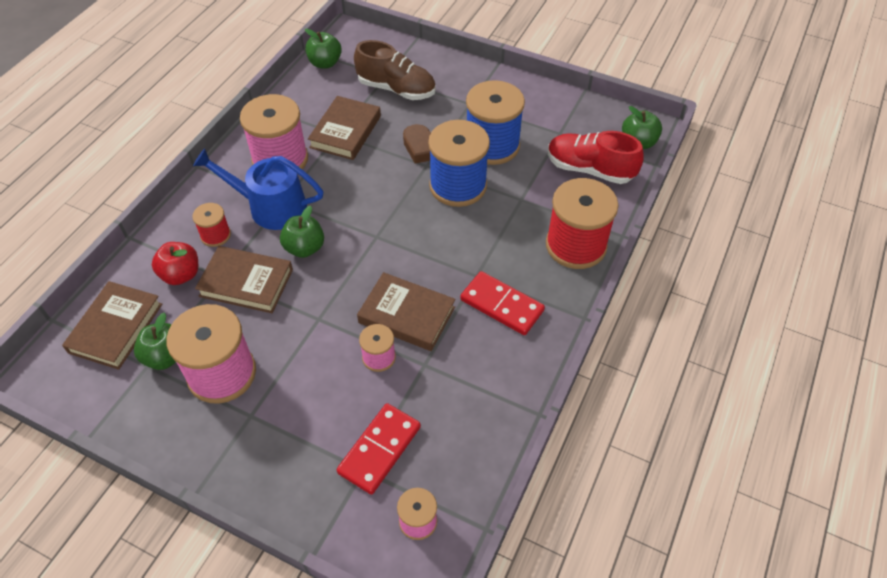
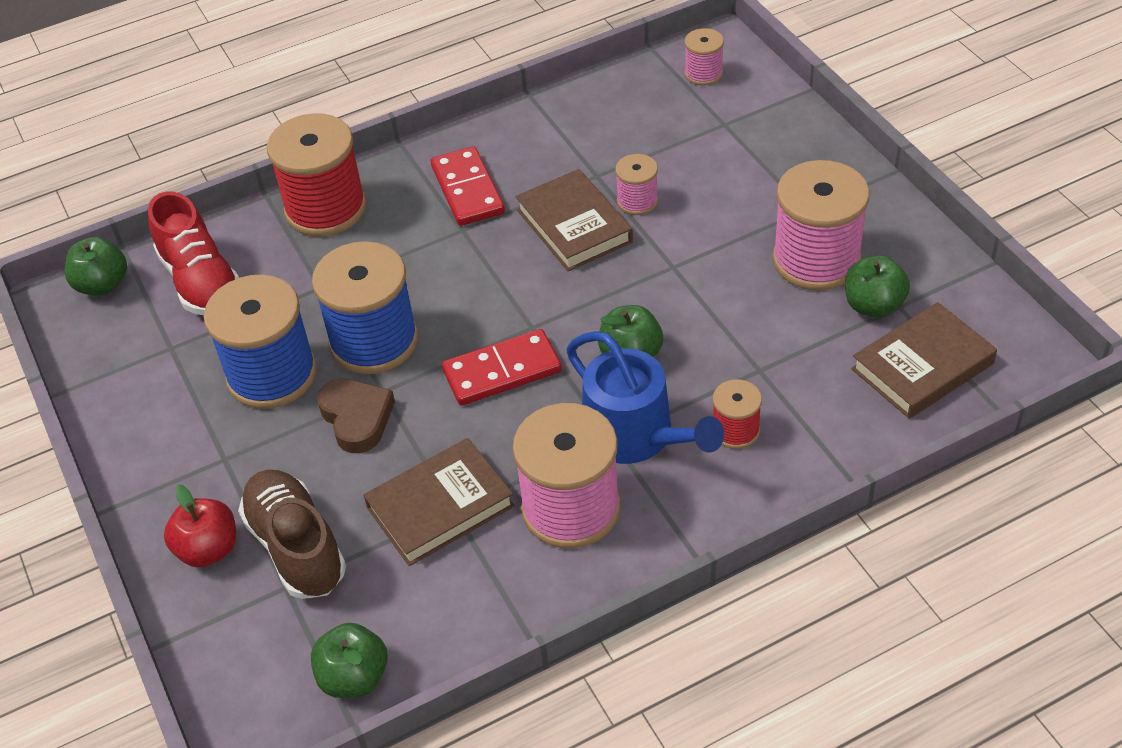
camera: 140 degrees left, 5 degrees down
(181, 275) = (810, 396): red apple -> red apple (208, 549)
(246, 283) = (731, 346): brown book -> none
(380, 450) = (697, 130): red domino -> red domino (502, 371)

